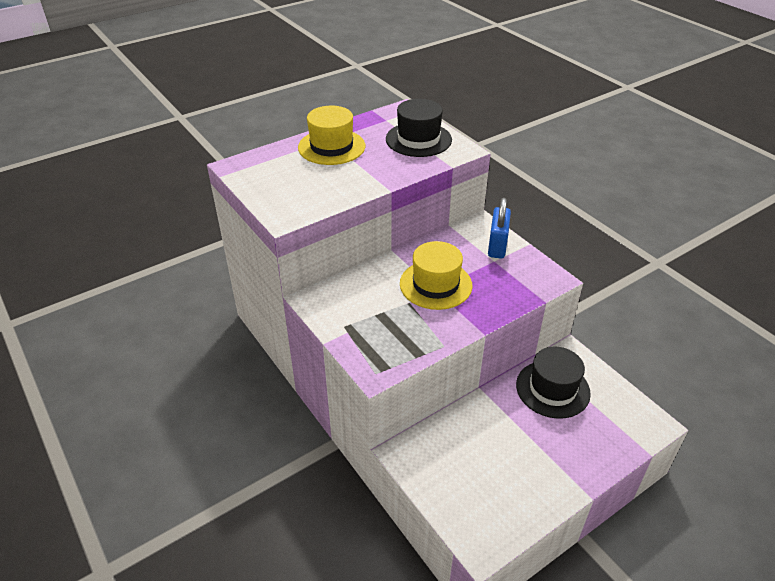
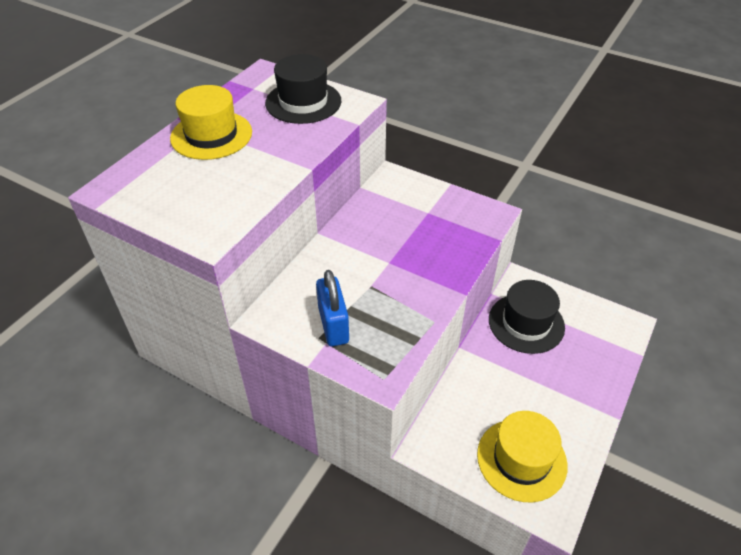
camera: 25 degrees left, 5 degrees up
(435, 284) = (386, 257): yellow hat -> yellow hat (521, 459)
(497, 246) = (421, 195): blue padlock -> blue padlock (333, 325)

